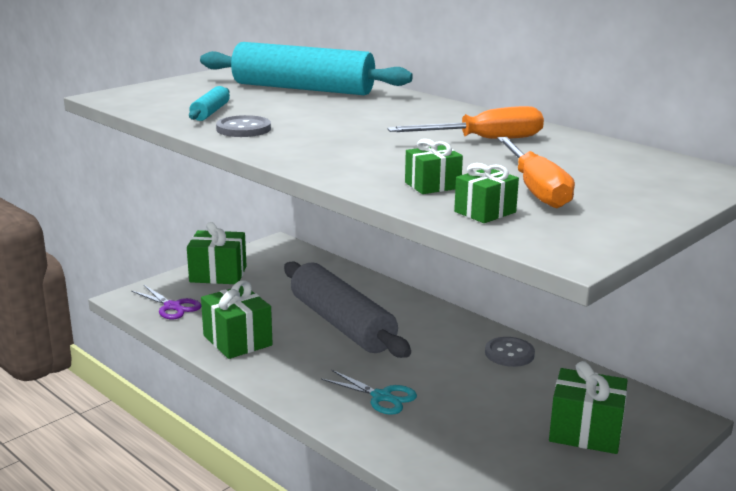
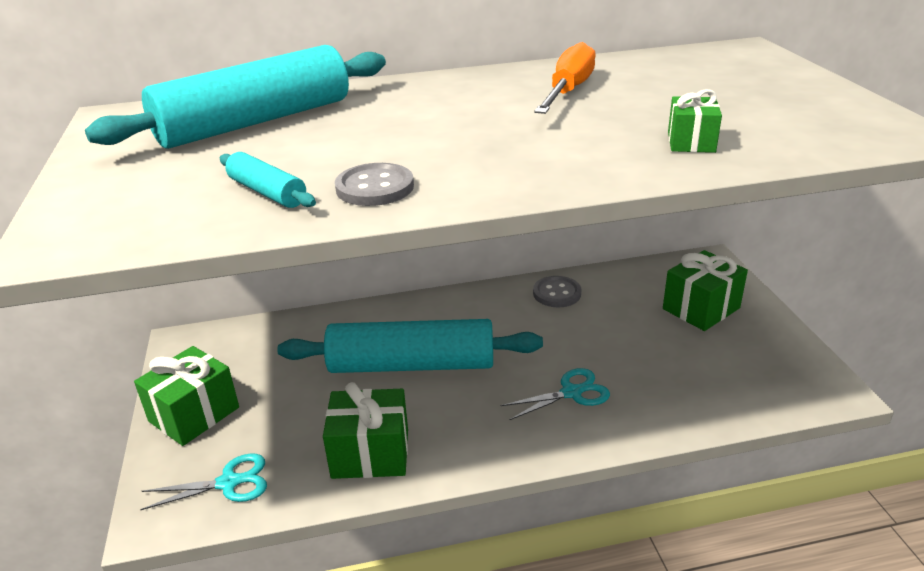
camera: 55 degrees left, 10 degrees up
(172, 306) = (228, 483): purple scissors -> turquoise scissors
(341, 324) = (412, 365): grey rolling pin -> turquoise rolling pin
(485, 212) = (787, 140): green gift -> none
(535, 189) = (735, 108): orange screwdriver -> none

